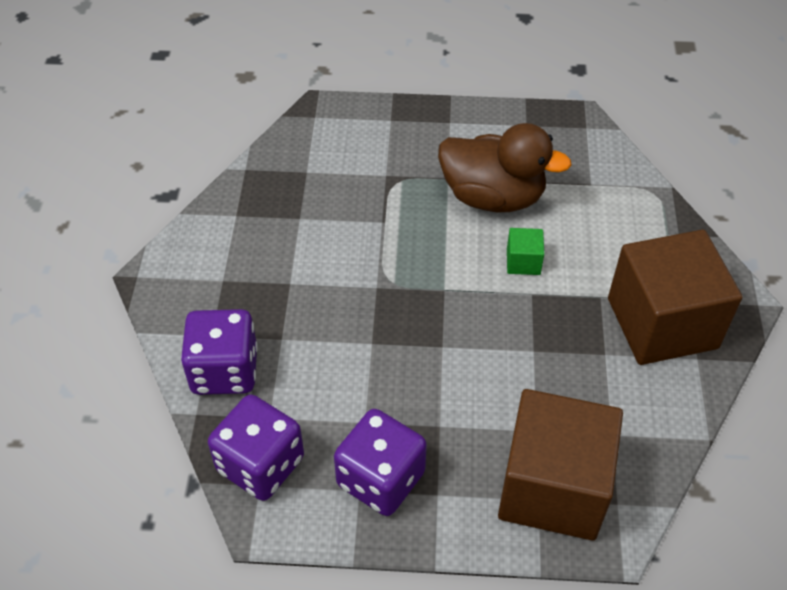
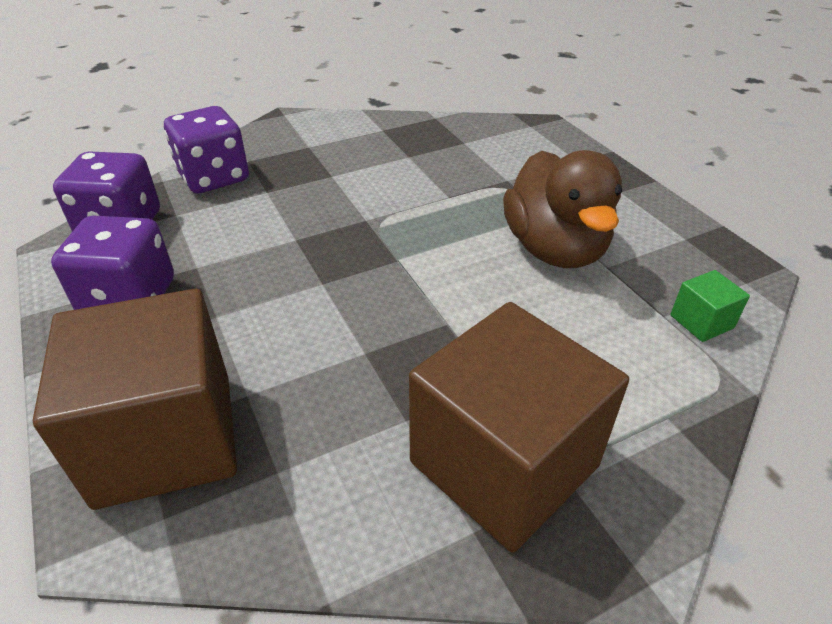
camera: 60 degrees right, 10 degrees down
(523, 262) = (487, 301): green cube -> green cube (701, 322)

